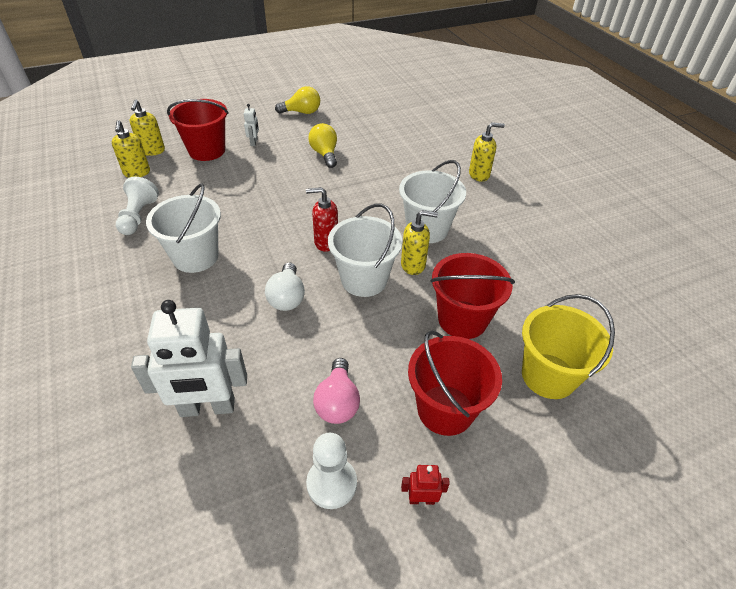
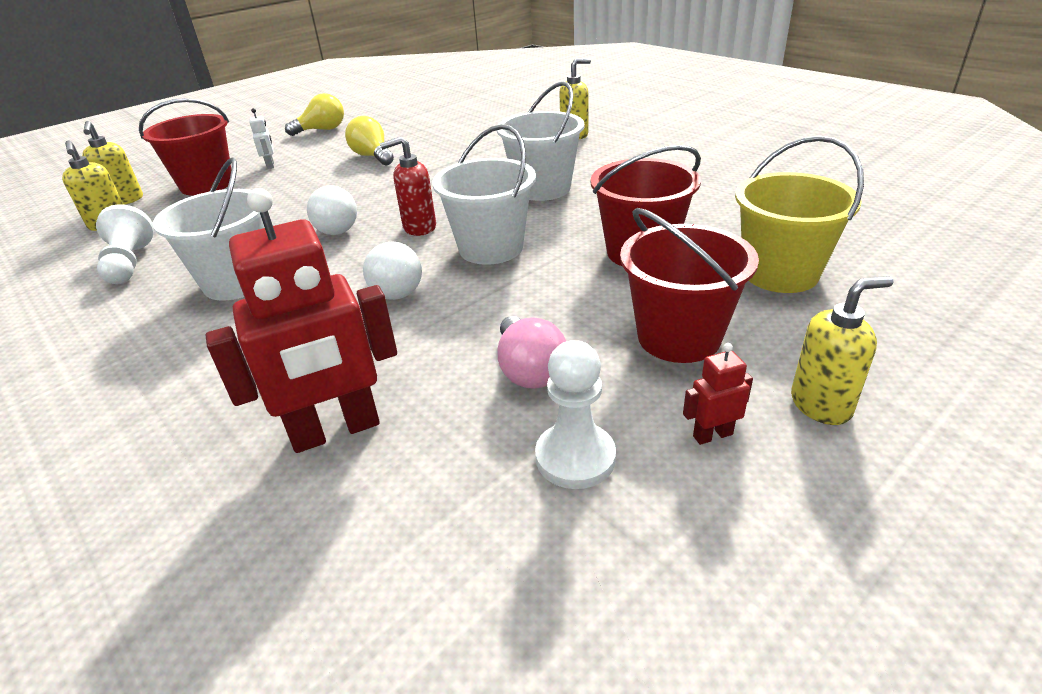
camera: 15 degrees left, 10 degrees down
(207, 408) = (336, 431): white robot -> red robot
(274, 224) = (337, 227): none -> white light bulb
(413, 265) = (546, 221): yellow soap dispenser -> yellow soap dispenser (821, 405)

